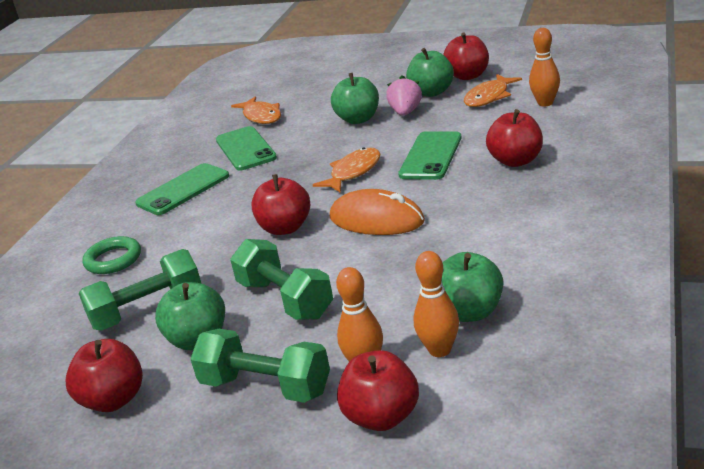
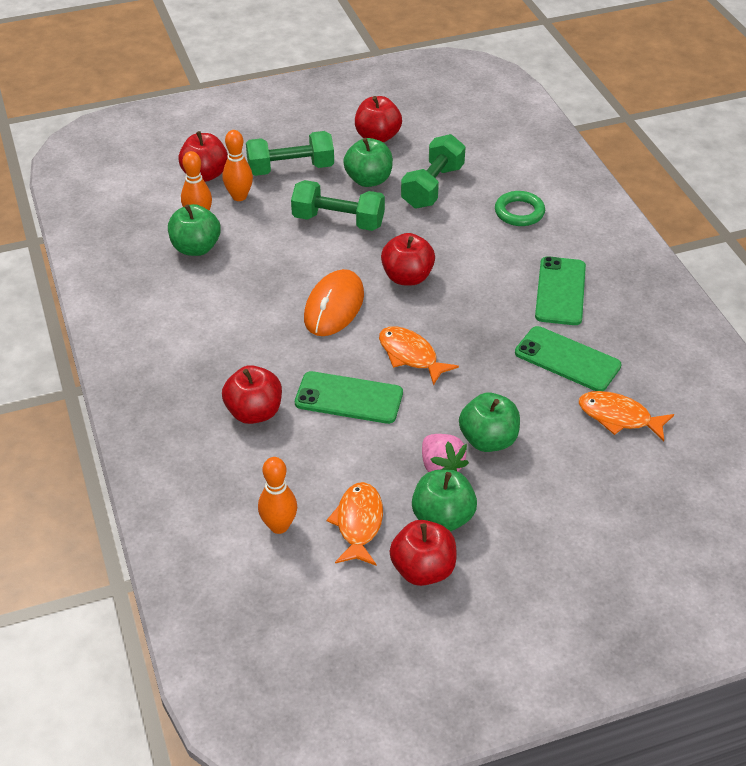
camera: 140 degrees right, 15 degrees up
(353, 172) = (410, 355): orange fish -> orange fish turned 135 degrees clockwise
(376, 219) = (334, 306): orange mouse -> orange mouse turned 60 degrees counterclockwise
(431, 156) = (349, 398): green phone -> green phone turned 60 degrees counterclockwise

